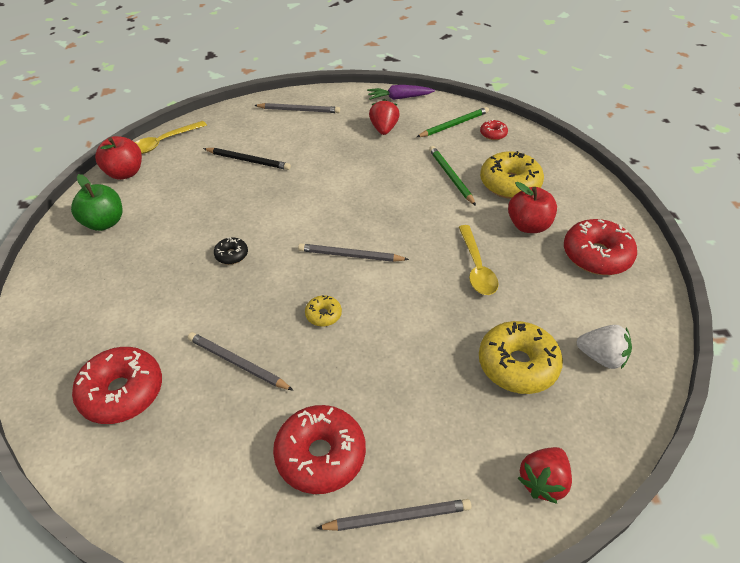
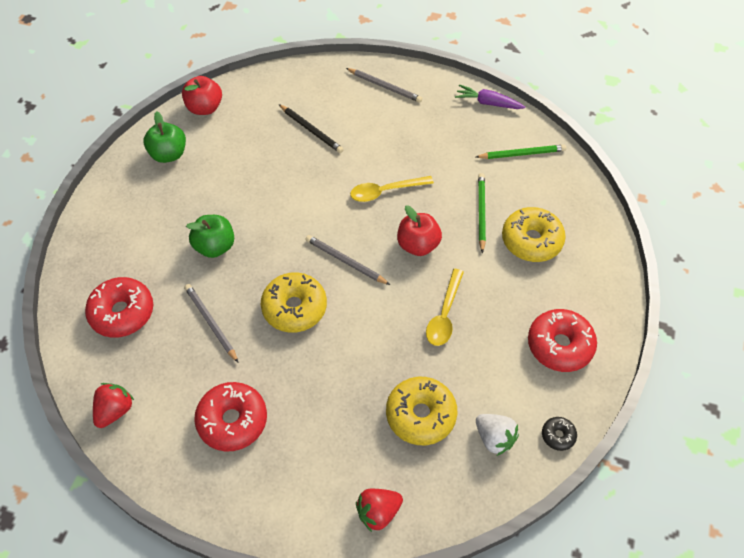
camera: 25 degrees right, 10 degrees up
(163, 142) = (250, 85): yellow spoon -> yellow spoon (385, 191)
(202, 288) = (215, 246): none -> green apple
(231, 255) = (251, 224): black donut -> black donut (558, 435)
(323, 315) = (294, 308): yellow donut -> yellow donut, size x2.07
(384, 129) = (451, 136): red strawberry -> red strawberry (115, 410)
(397, 517) = (260, 488): grey pencil -> none
(493, 134) = (553, 178): red donut -> none
(528, 225) = (518, 291): red apple -> red apple (418, 245)

